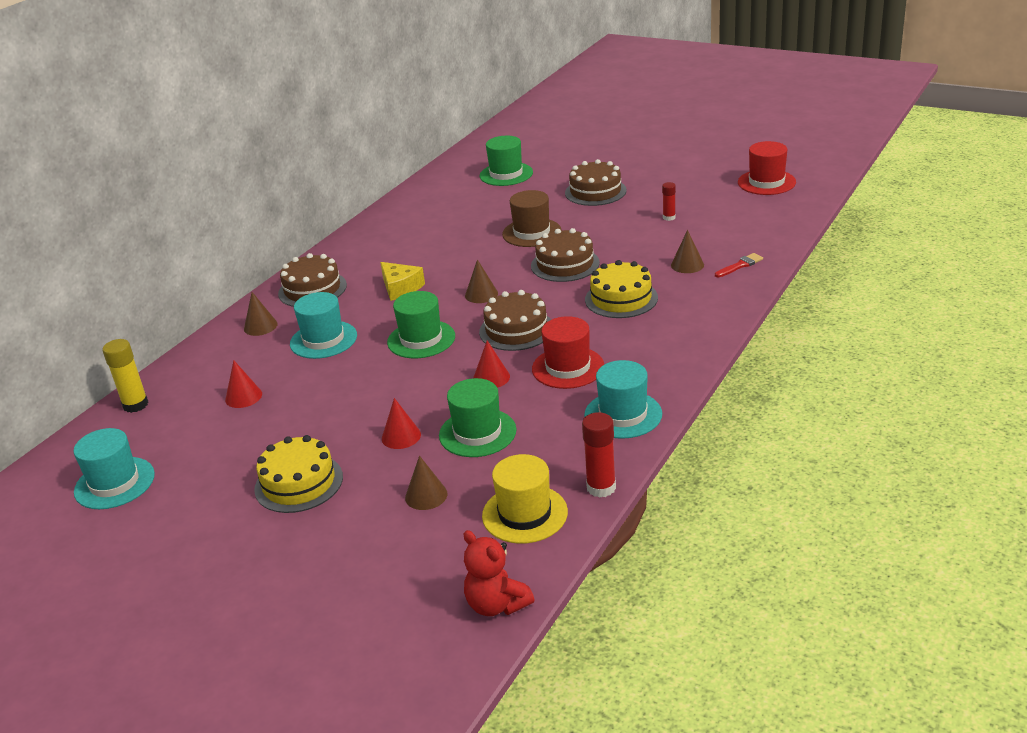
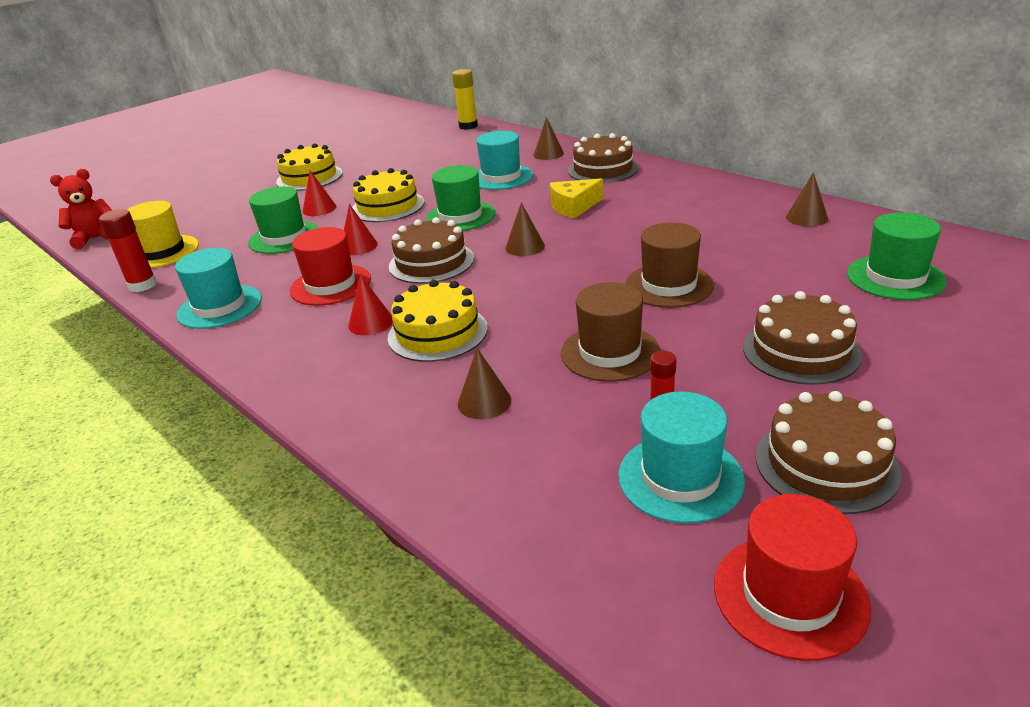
camera: 105 degrees right, 0 degrees up
(114, 483) = (380, 130): turquoise hat -> turquoise hat (680, 478)
(243, 397) = (441, 155): red cone -> red cone (371, 323)
(396, 390) = (388, 206): none -> yellow cake
(426, 495) = (236, 217): brown cone -> brown cone (806, 218)
(565, 264) = (559, 302): brown cake -> brown cake (826, 464)
(619, 238) = (610, 352): none -> brown hat
(740, 265) = (442, 456): red brush -> none

